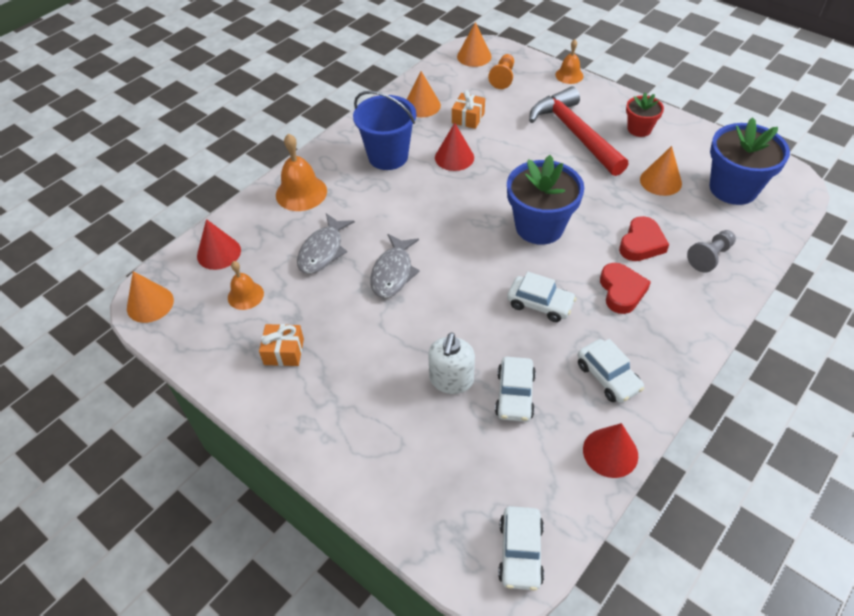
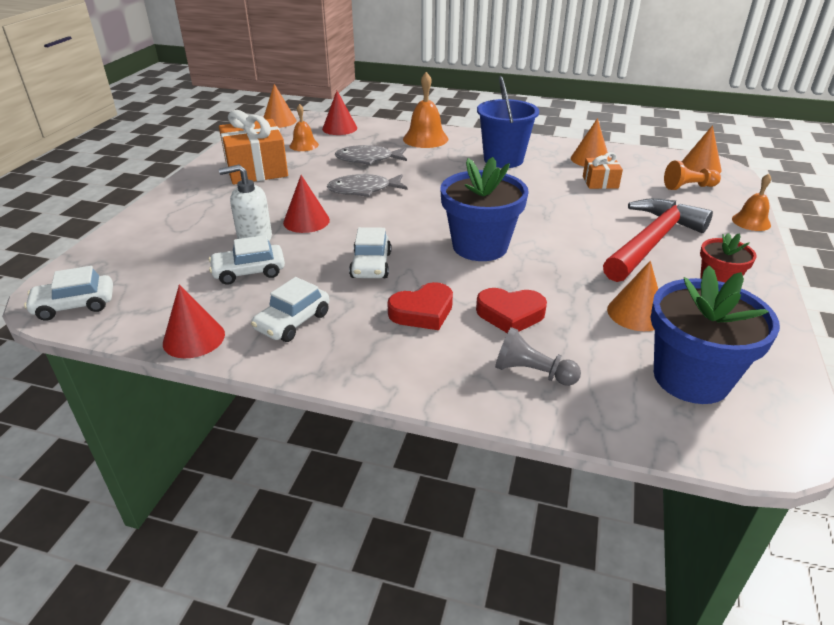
camera: 65 degrees right, 15 degrees down
(284, 351) = (256, 169): orange gift -> orange gift, size x1.99
(454, 157) = (535, 187): red cone -> red cone (306, 221)

